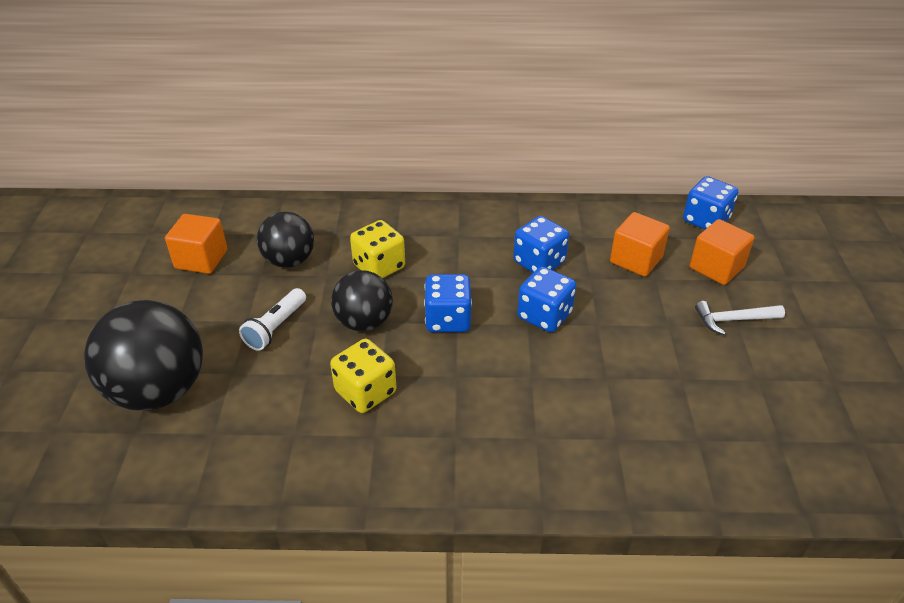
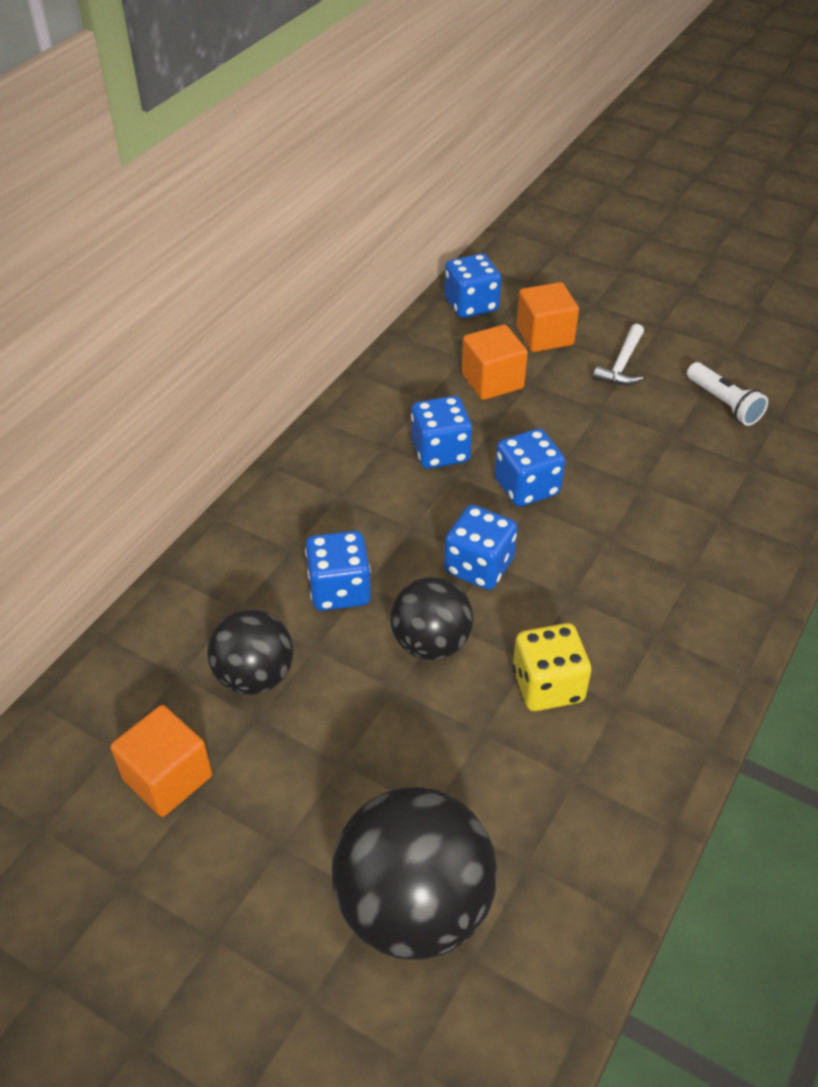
camera: 60 degrees left, 5 degrees up
(276, 327) = (378, 735): white flashlight -> white flashlight (723, 403)
(379, 266) = (339, 590): yellow dice -> blue dice

